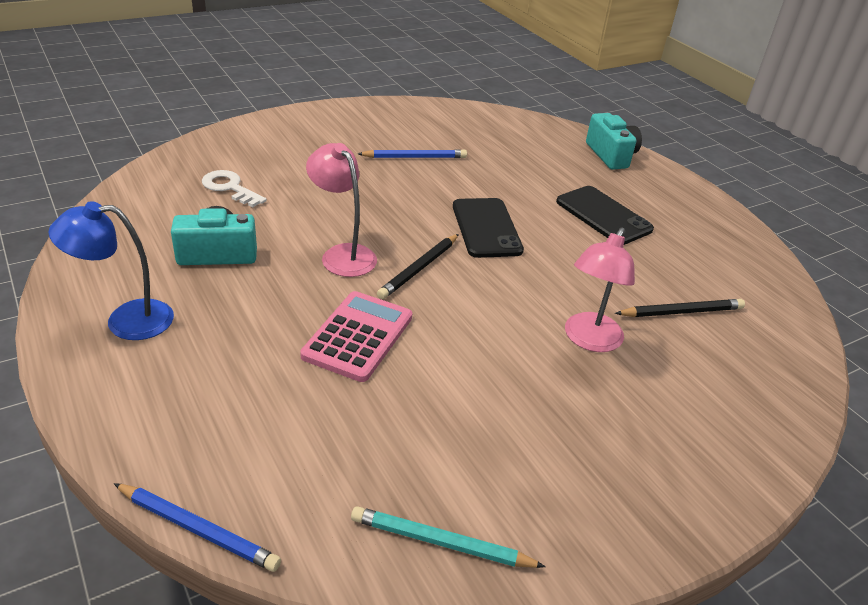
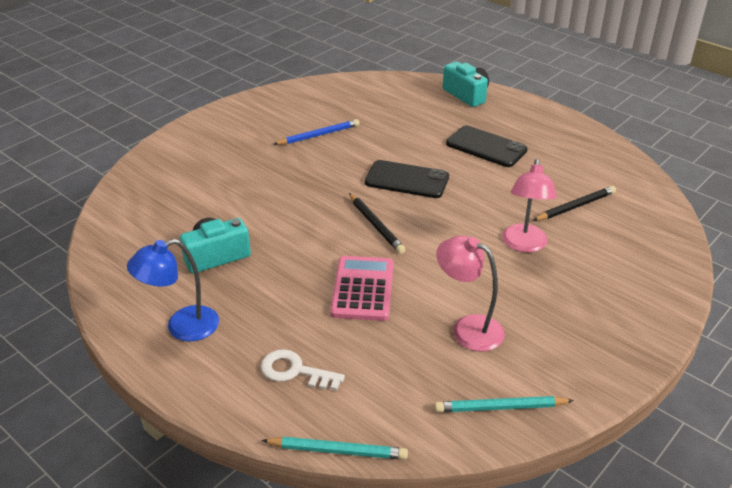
camera: 15 degrees left, 0 degrees up
(198, 530) = (338, 451): blue pencil -> turquoise pencil
(230, 188) = (188, 200): white key -> white key (295, 371)
(342, 254) = (312, 230): pink lamp -> pink lamp (468, 328)
(418, 268) = (375, 225): black pencil -> black pencil turned 45 degrees counterclockwise
(486, 228) = (407, 180): black phone -> black phone turned 45 degrees counterclockwise

